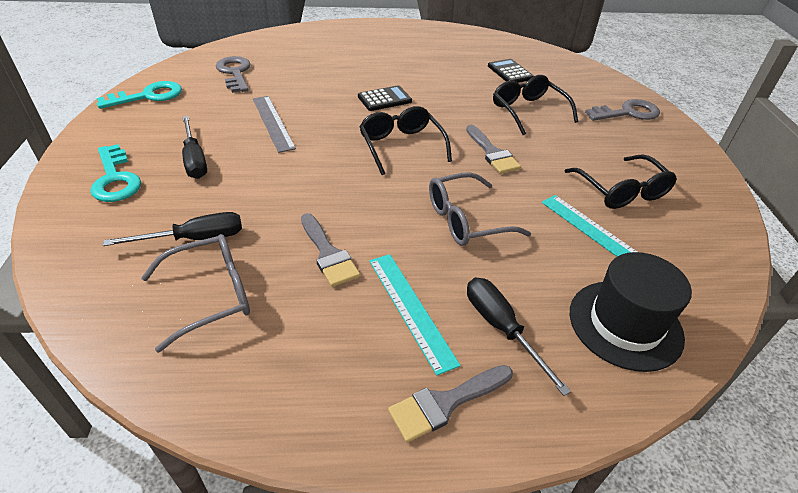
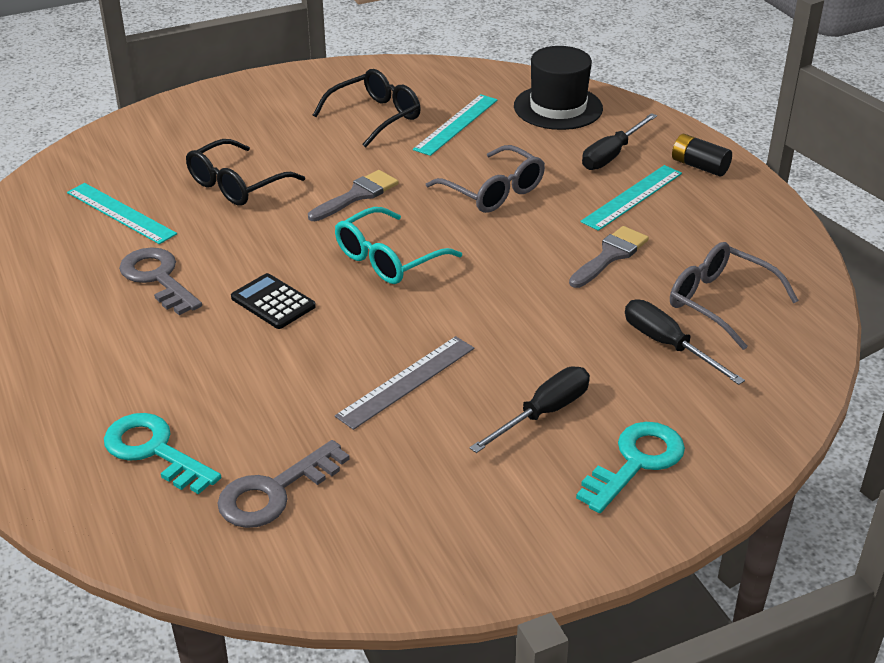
camera: 110 degrees left, 5 degrees down
(148, 96) = (421, 559): turquoise key -> turquoise key (155, 451)
(401, 146) = (389, 258): black glasses -> turquoise glasses
(445, 403) = (699, 166): grey brush -> black battery
(510, 72) = (121, 213): black calculator -> turquoise ruler
(627, 113) = (199, 120): grey key -> grey key (158, 278)

